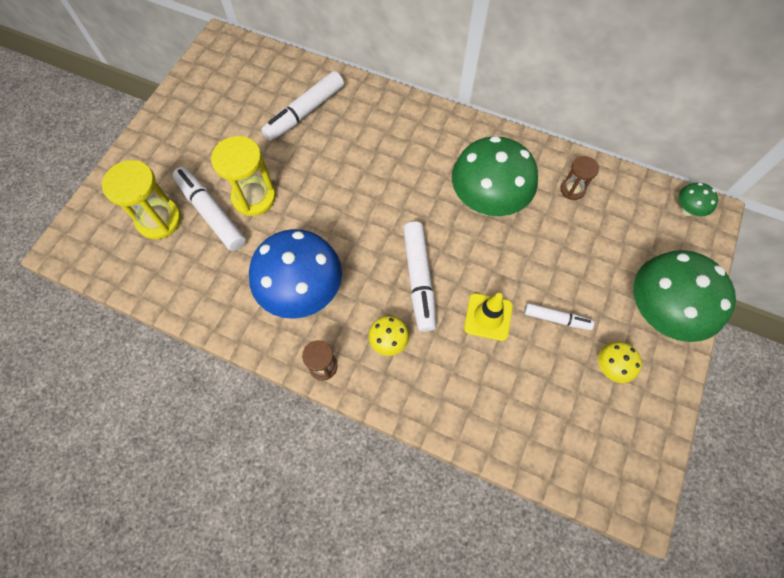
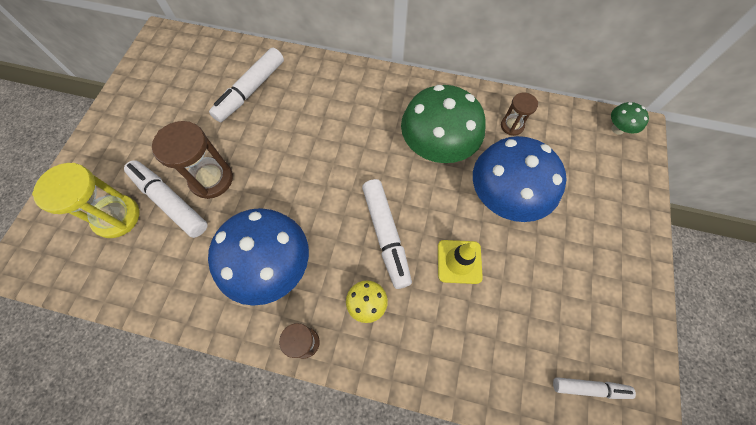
camera: 10 degrees left, 0 degrees up
(254, 197) = (211, 179): yellow hourglass -> brown hourglass
(546, 263) = (502, 199): none -> blue mushroom
(556, 319) = (524, 252): white marker -> white marker (589, 388)
(611, 367) = (585, 292): yellow mushroom -> none
(658, 312) = (616, 230): green mushroom -> none

